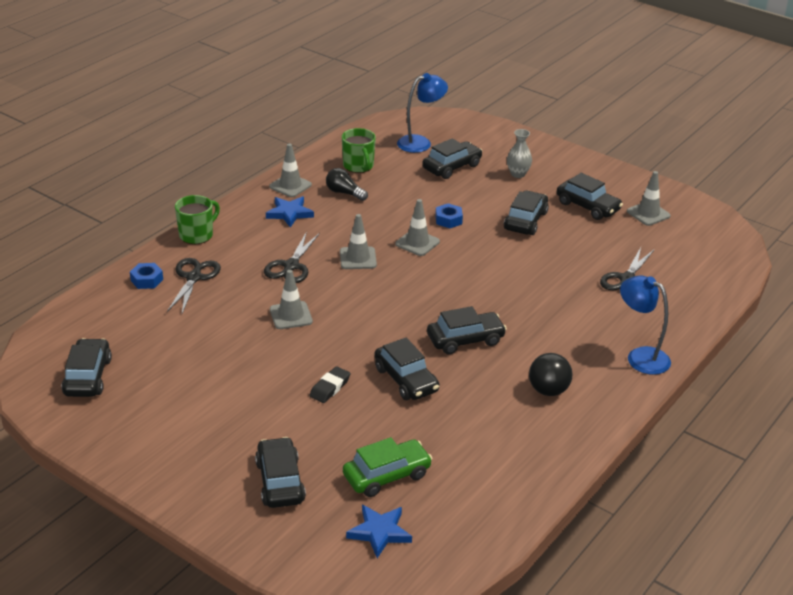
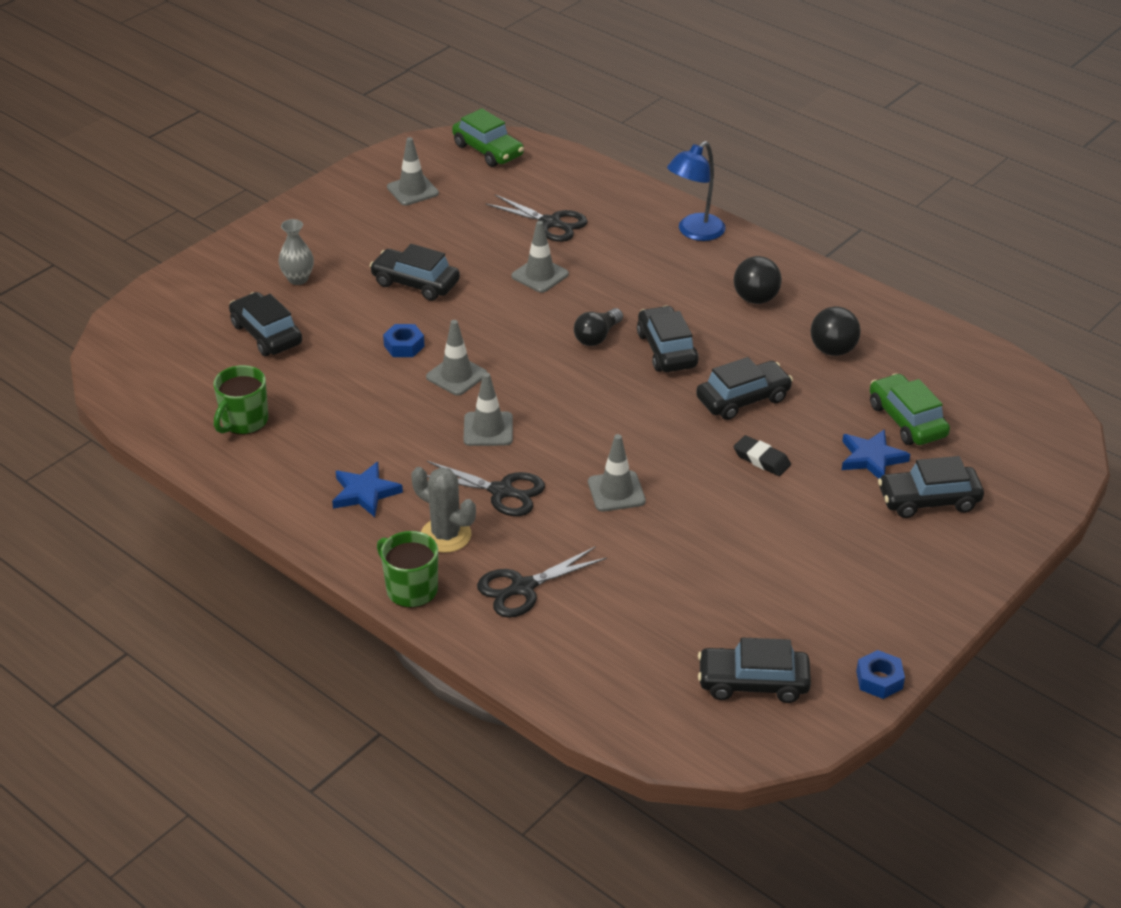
camera: 85 degrees left, 5 degrees up
(147, 280) = (526, 638): blue nut -> blue nut (879, 680)
(194, 277) = (523, 588): black scissors -> black scissors turned 45 degrees counterclockwise
(247, 246) = (446, 535): none -> grey cactus
(290, 186) = (286, 492): grey traffic cone -> grey traffic cone (540, 275)
(344, 193) = (317, 437): black light bulb -> black light bulb (597, 336)
(358, 166) = (244, 421): green mug -> green mug turned 135 degrees clockwise
(379, 532) = (992, 429): blue star -> blue star (871, 458)
(420, 142) = (189, 359): blue lamp -> none
(481, 434) = (833, 350): none -> black ball
(588, 206) = (389, 232): black car -> none
(722, 246) = (488, 150): none -> green car

